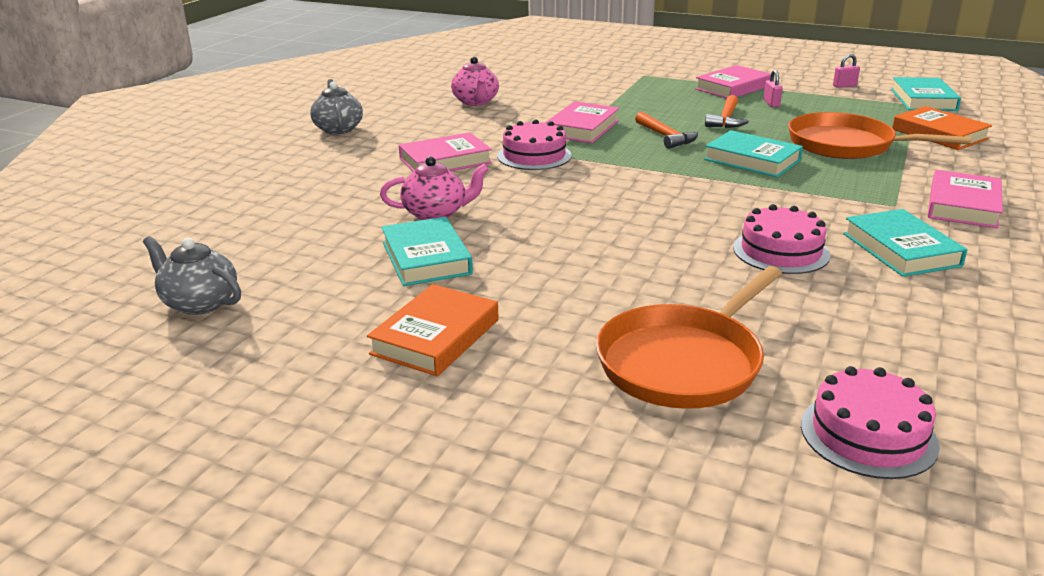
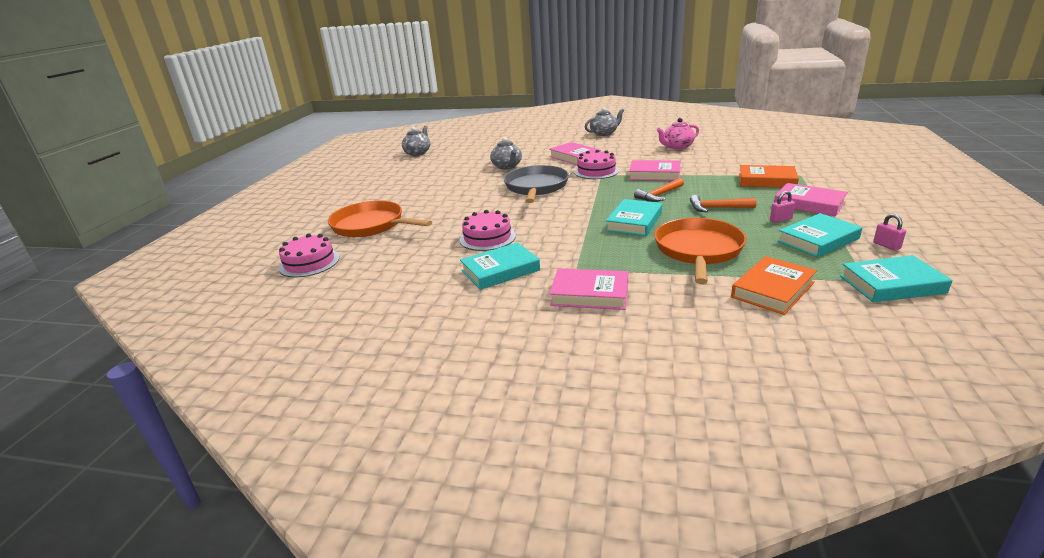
camera: 80 degrees right, 0 degrees up
(426, 258) = (460, 173): turquoise book -> turquoise book (818, 240)
(435, 337) = (393, 185): orange book -> orange book (766, 181)
(436, 213) = (507, 166): pink teapot -> grey teapot
(573, 200) = (536, 187): none -> grey pan

